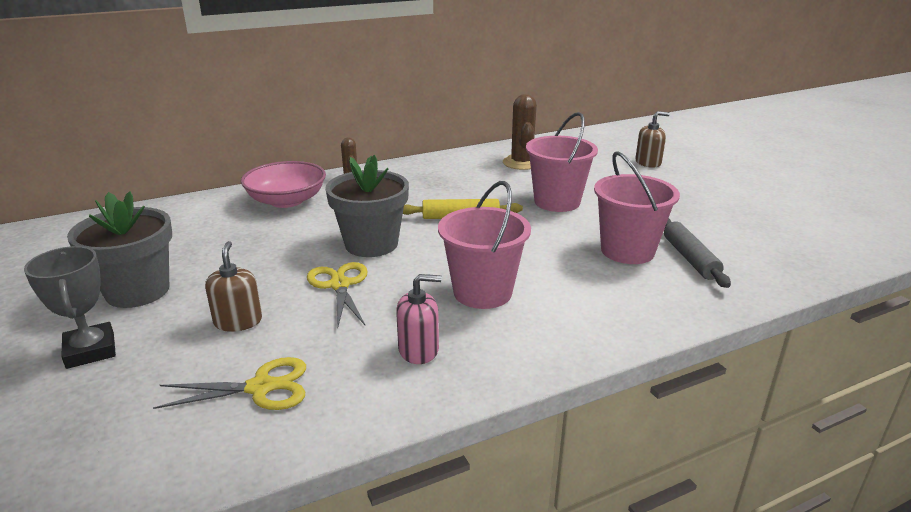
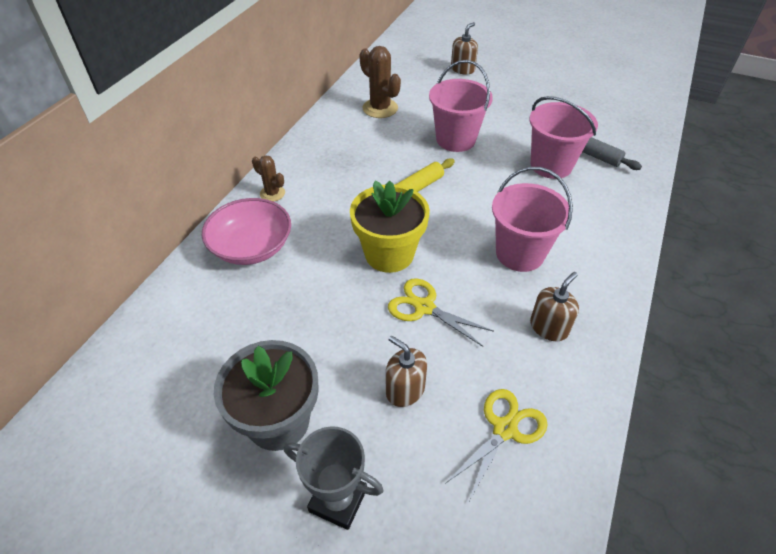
camera: 40 degrees left, 20 degrees up
(371, 244) = (389, 254): grey flower pot -> yellow flower pot
(419, 350) = (549, 327): pink soap dispenser -> brown soap dispenser

